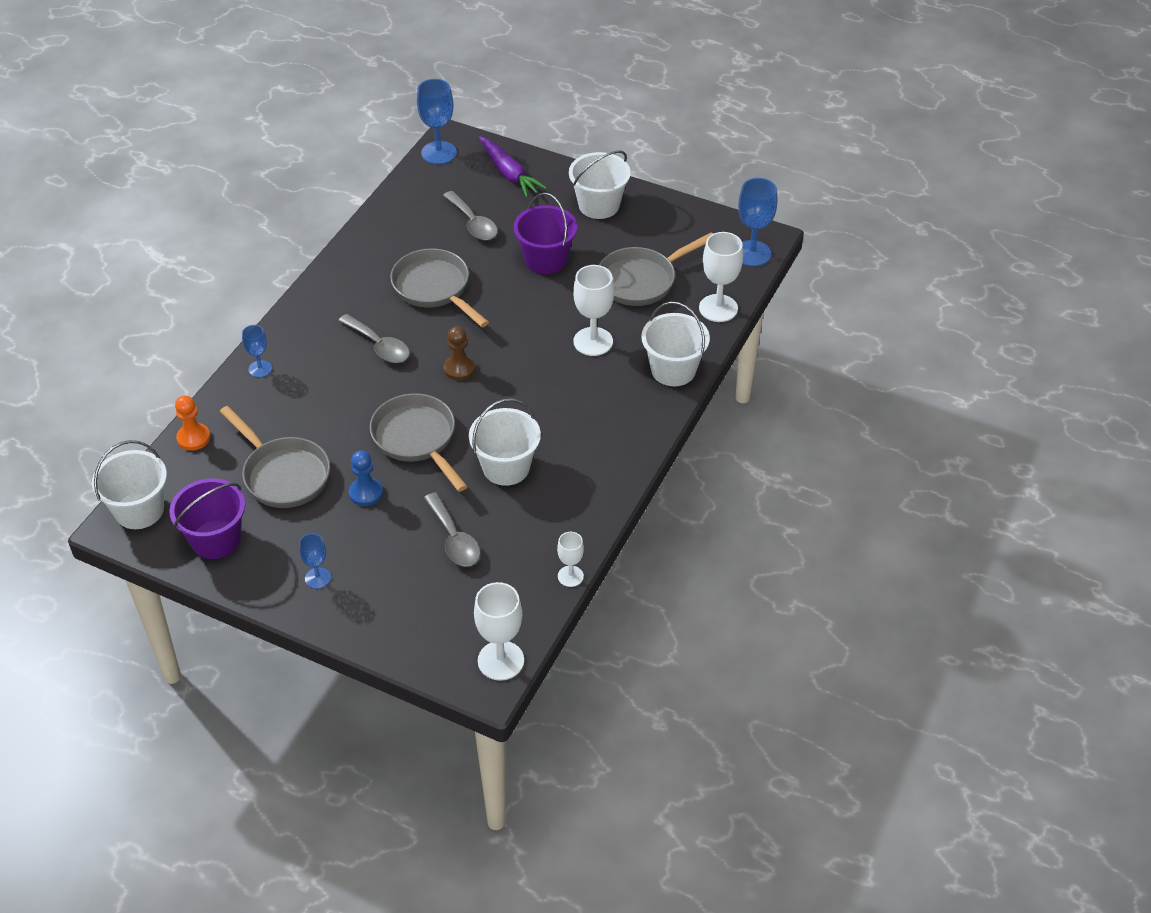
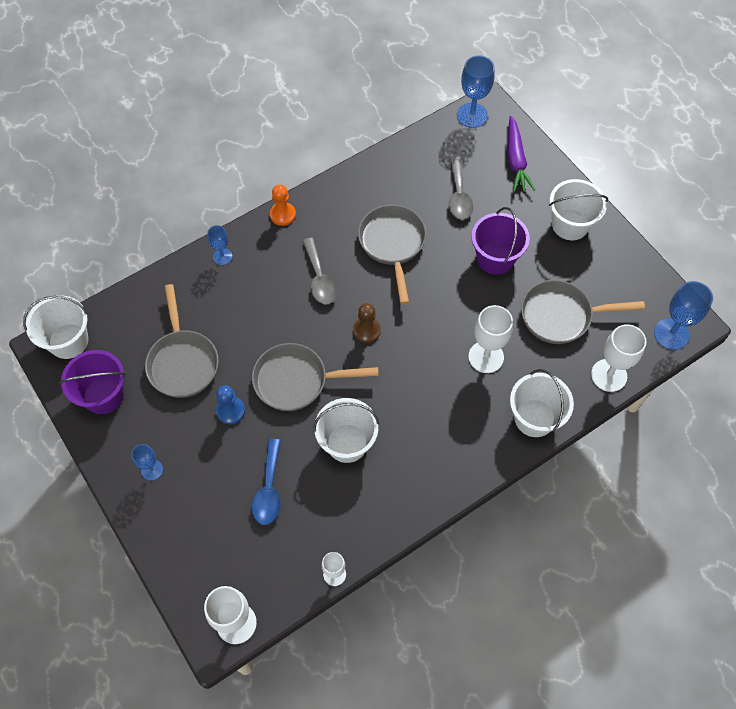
camera: 30 degrees right, 15 degrees up
(193, 438) = (141, 296): orange pawn -> orange pawn (283, 215)
(417, 439) = (296, 381): grey pan -> grey pan turned 90 degrees counterclockwise
(454, 539) = (269, 489): grey spoon -> blue spoon

